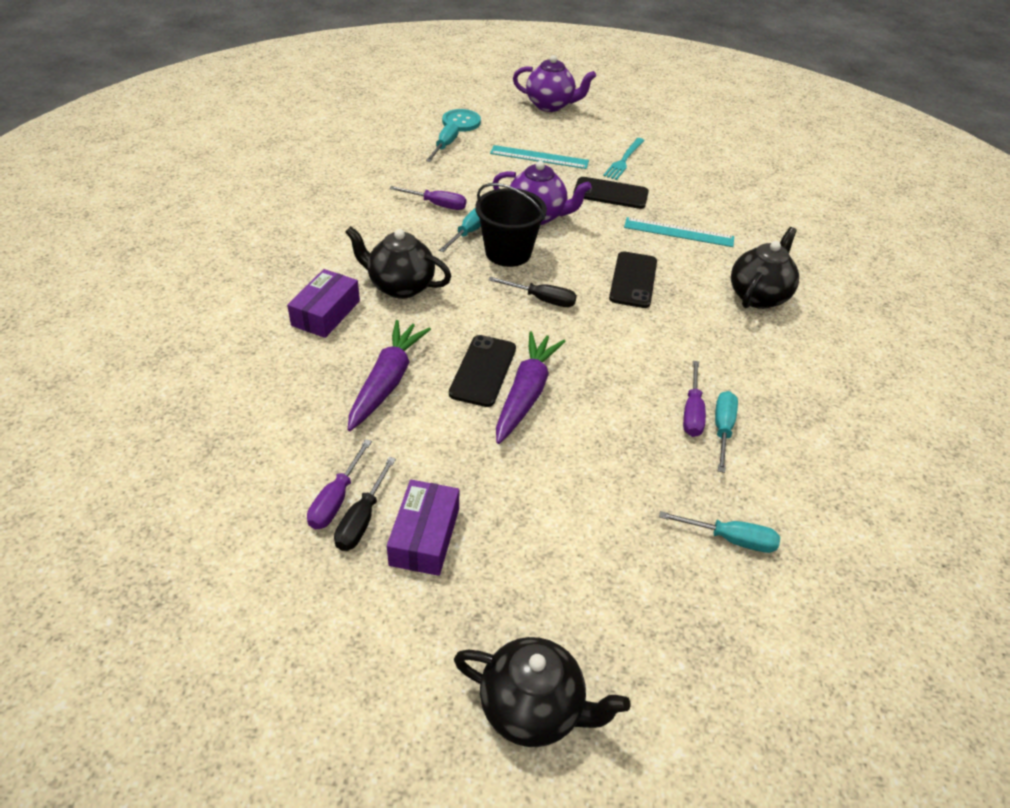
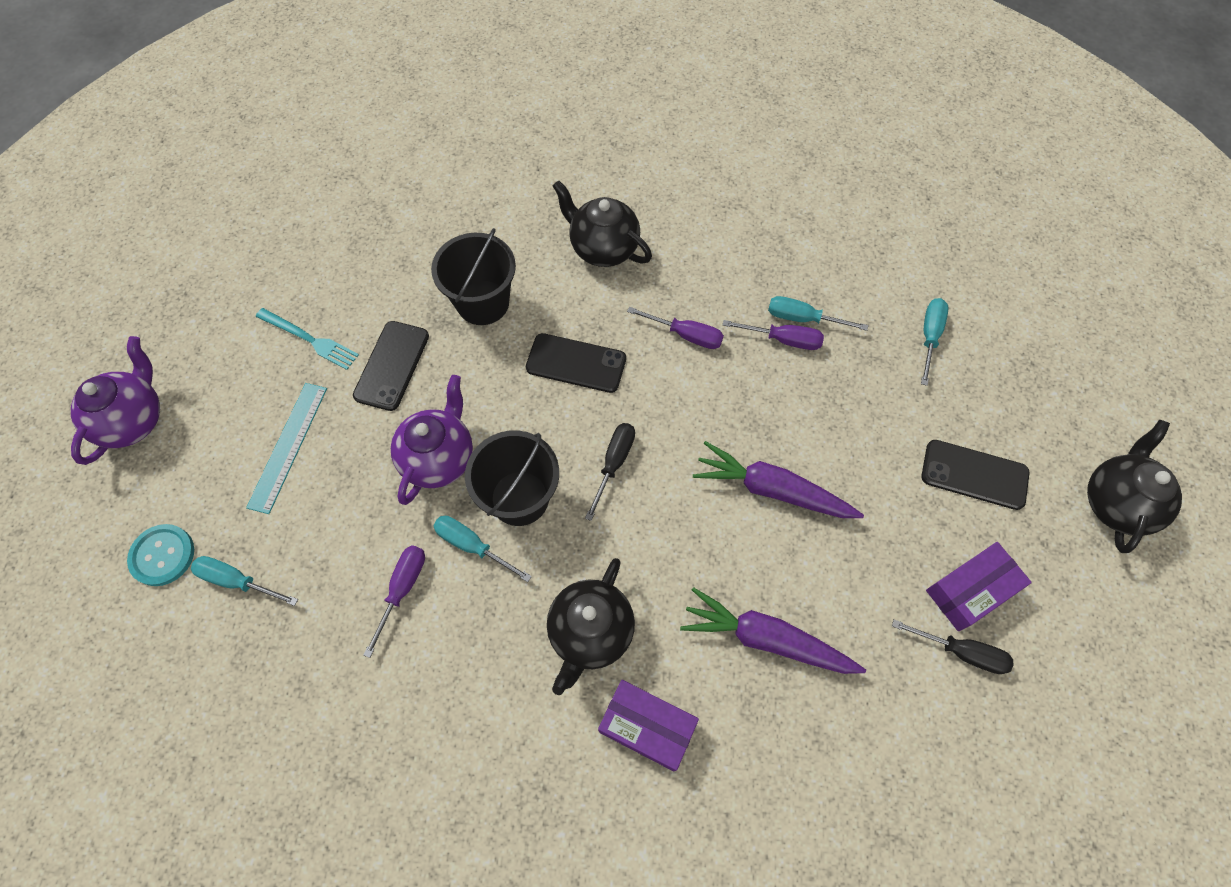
camera: 85 degrees left, 20 degrees up
(336, 499) = (941, 681): purple screwdriver -> purple screwdriver (686, 335)
(424, 536) = (971, 590): purple box -> purple box turned 45 degrees counterclockwise
(483, 371) = (740, 533): black phone -> black phone (974, 474)
(678, 232) = (483, 302): turquoise ruler -> black bucket

